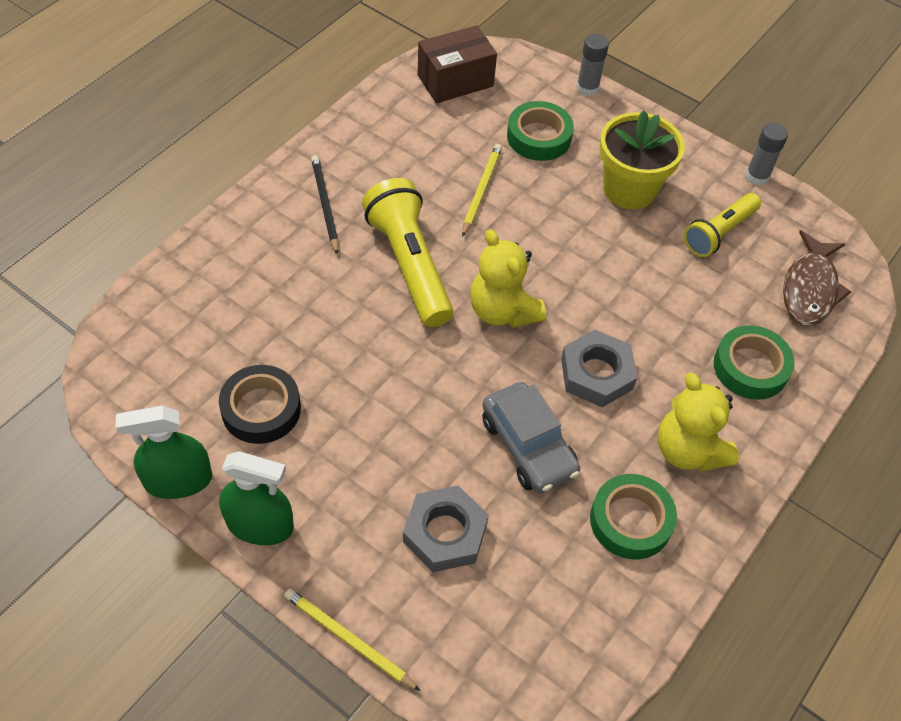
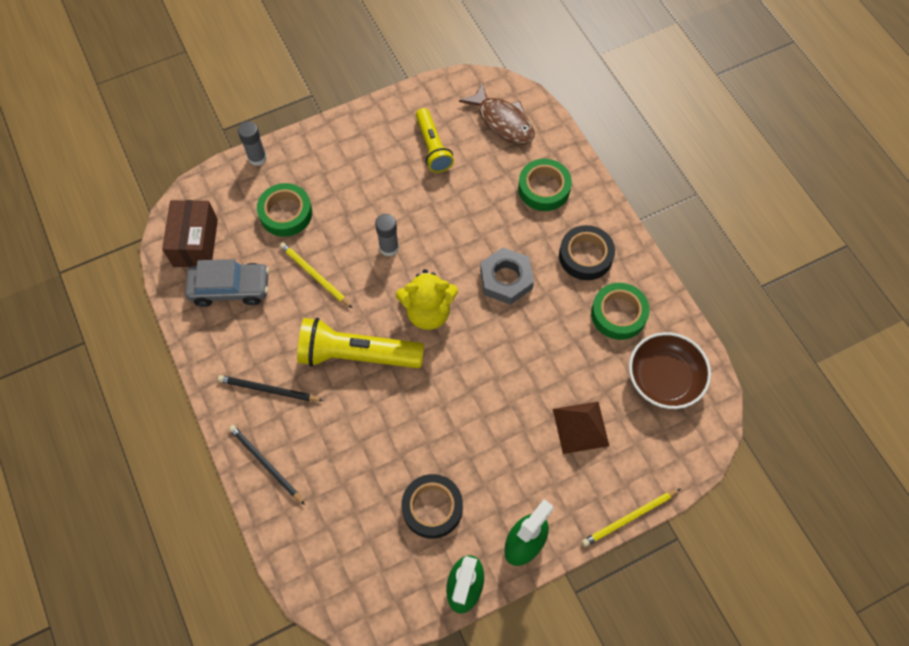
camera: 60 degrees left, 10 degrees up
(240, 236) = (265, 464): none -> black pencil
(445, 533) = (580, 427): grey nut -> brown pyramid
(528, 446) = (540, 347): grey car -> grey car (230, 288)
(571, 613) = (664, 378): none -> brown bowl
(629, 189) = (366, 180): yellow flower pot -> none
(688, 450) = (585, 256): yellow teddy bear -> black tape
(757, 176) = (398, 98): grey glue stick -> grey glue stick (389, 247)

